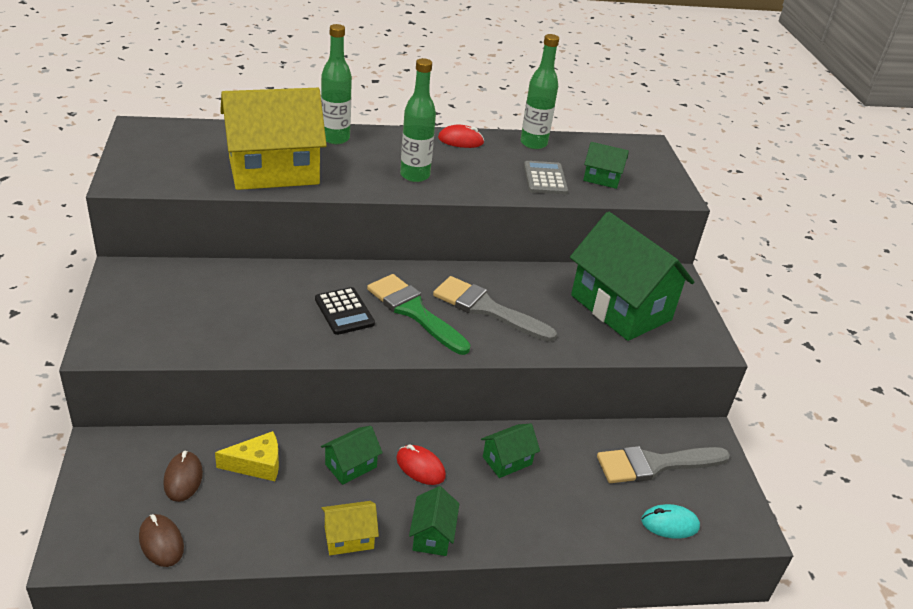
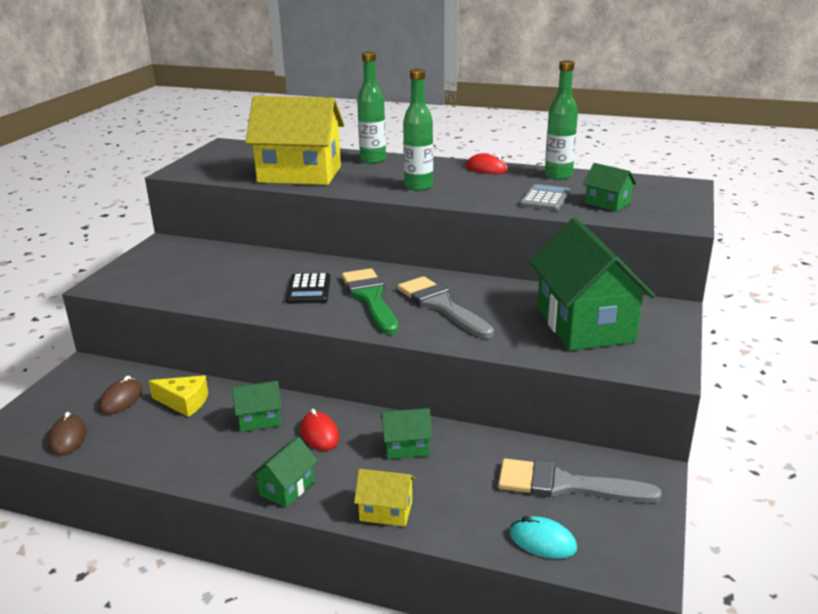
camera: 30 degrees right, 10 degrees down
(349, 538) = (213, 471): yellow house -> yellow house (386, 511)

